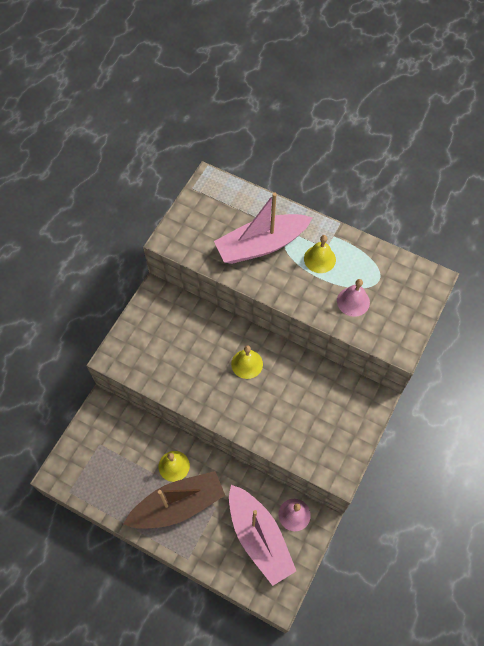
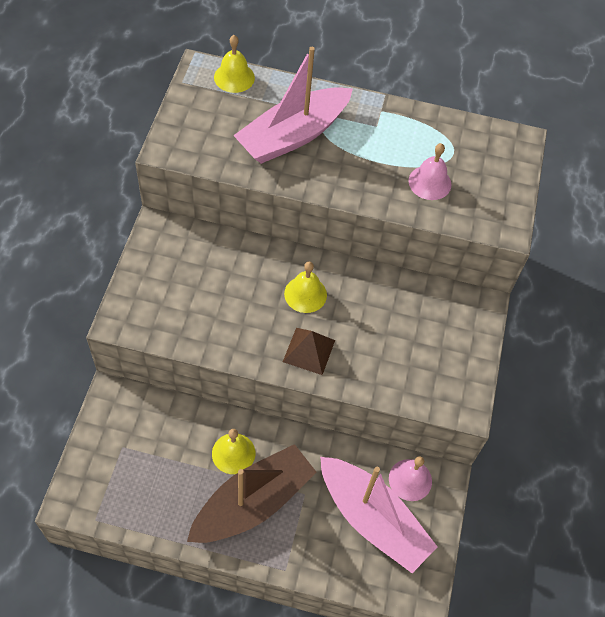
camera: 20 degrees left, 5 degrees down
(237, 408) = (309, 351): none -> brown pyramid
(319, 259) = (372, 140): yellow bell -> yellow bell (234, 77)

